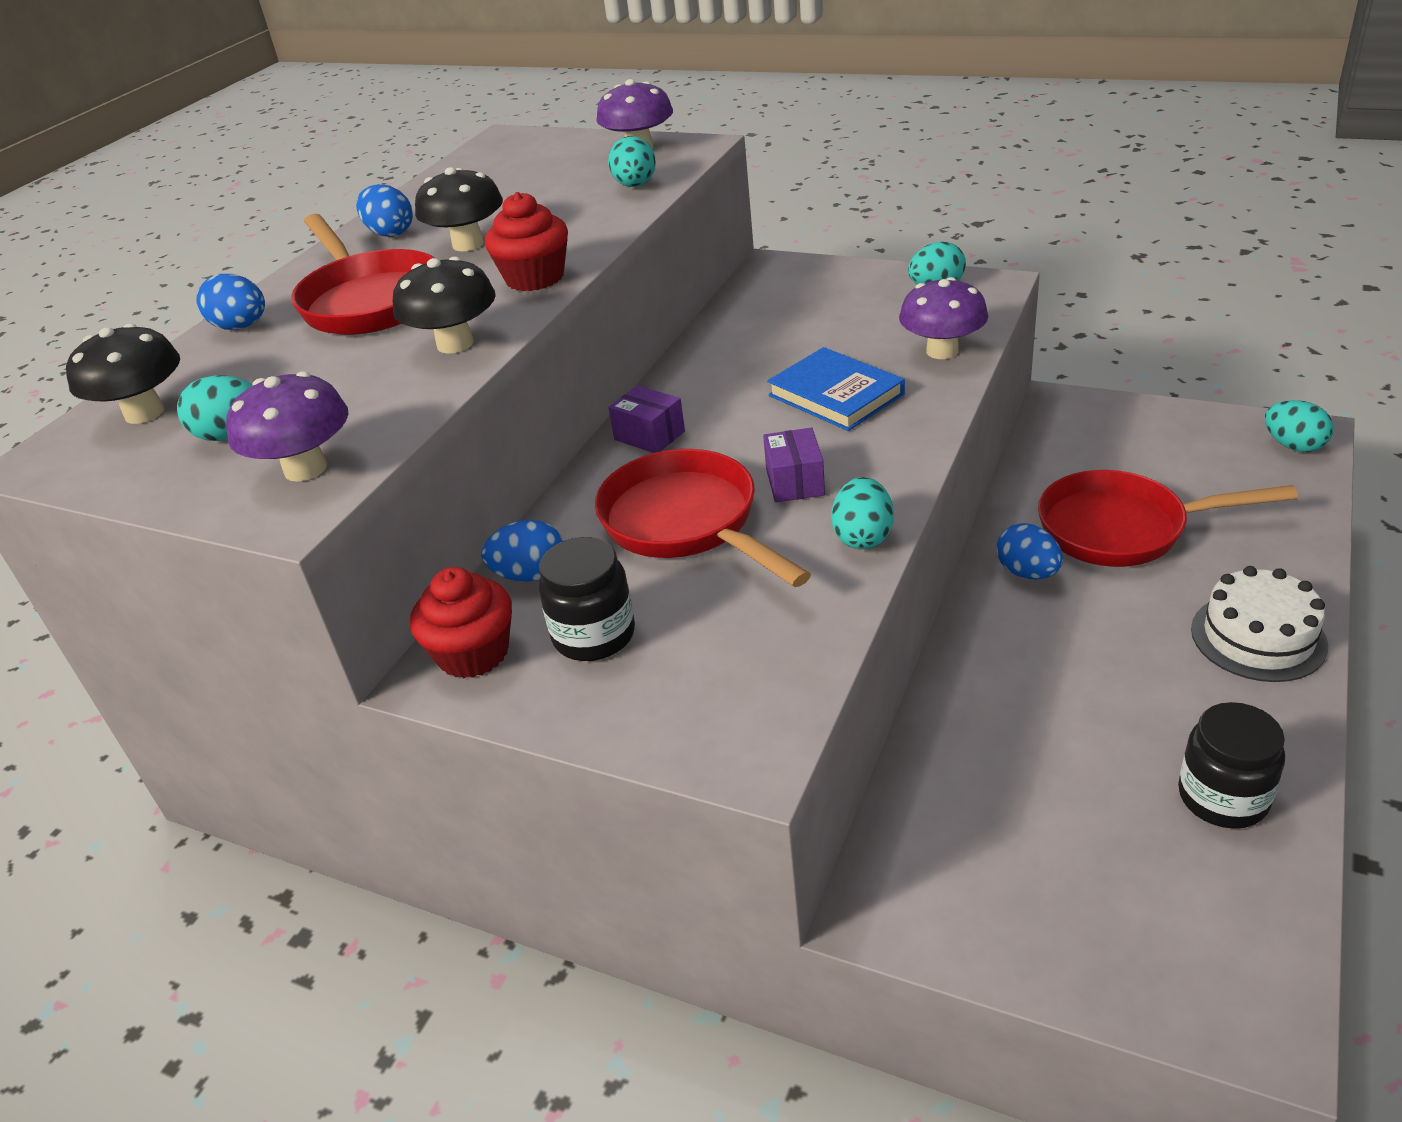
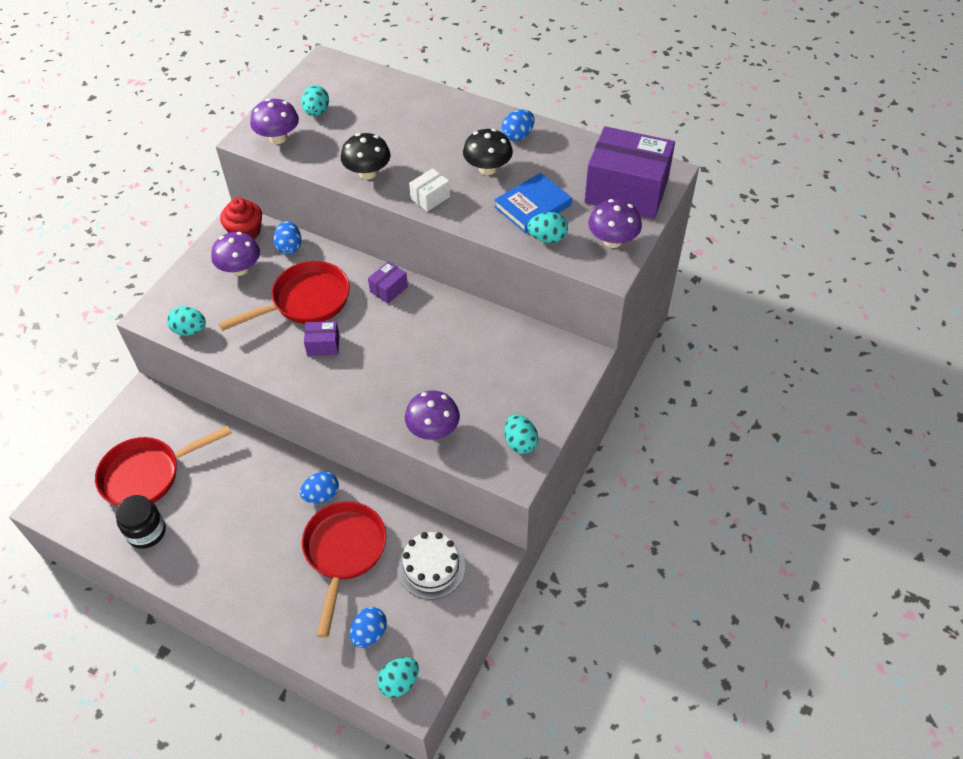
camera: 90 degrees right, 15 degrees up
(144, 413) = (349, 82): black mushroom -> none
(241, 327) = (422, 97): blue egg -> blue egg (369, 633)
(369, 300) = (431, 138): red pan -> red pan (147, 475)
(535, 278) = (430, 198): red cupcake -> white box
(538, 153) = (626, 191): none -> purple box
(594, 635) = (240, 269): black jar -> purple mushroom
(836, 395) = (401, 371): blue book -> blue book (532, 206)
(863, 537) = (268, 366): turquoise egg -> turquoise egg (190, 330)
(1258, 637) = (236, 587): white cake -> white cake (431, 567)

